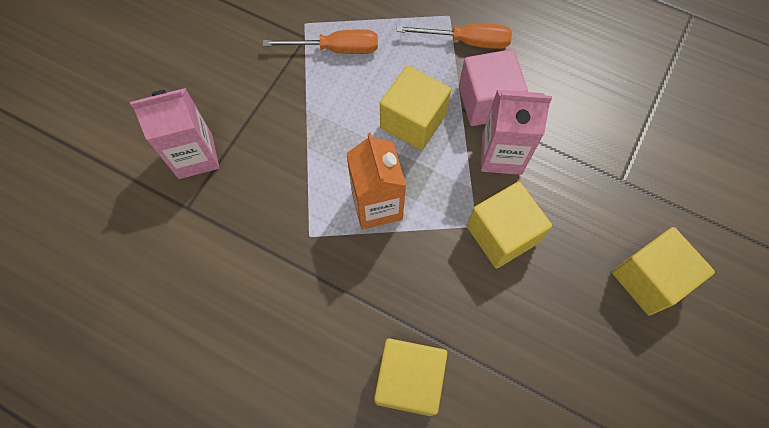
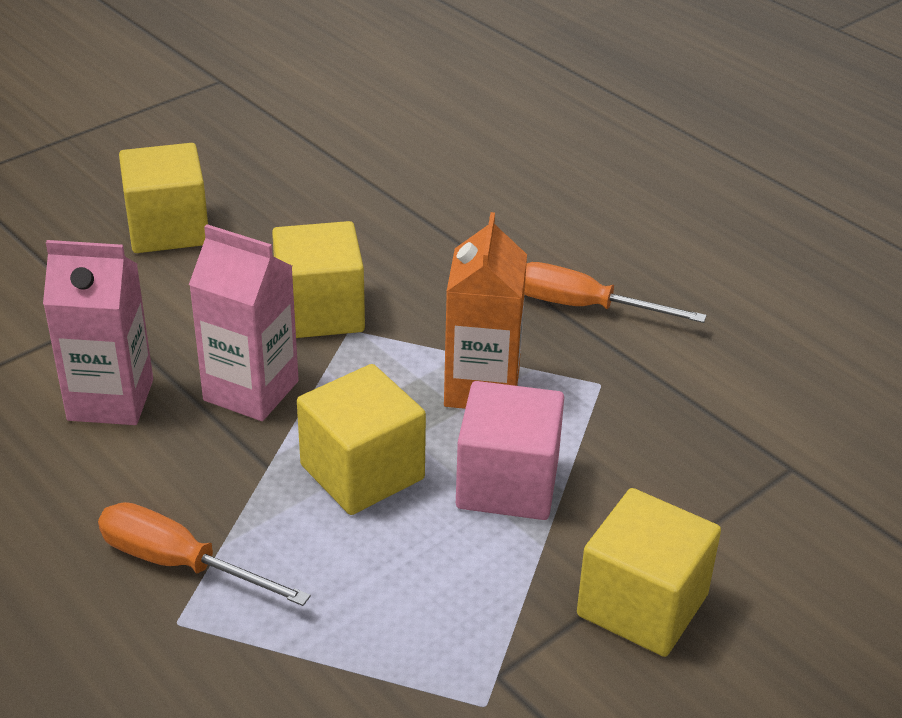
camera: 160 degrees left, 30 degrees down
(195, 156) = (767, 533): pink carton -> pink carton (110, 400)
(336, 49) = (441, 630): orange screwdriver -> orange screwdriver (584, 306)
(408, 380) = (525, 231): yellow cube -> yellow cube (642, 605)
(487, 101) = (218, 462): pink cube -> pink cube (507, 483)

